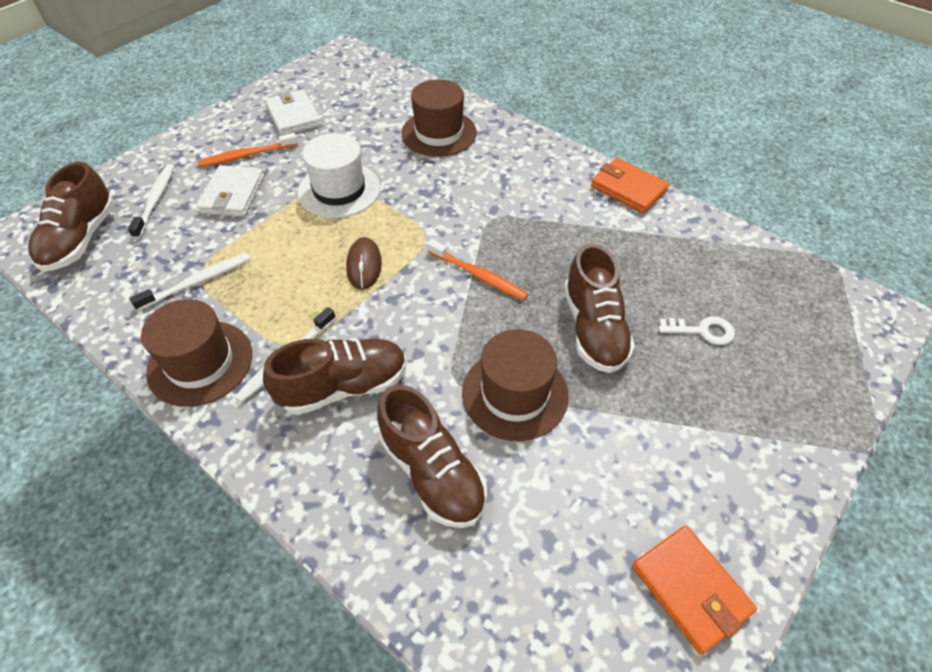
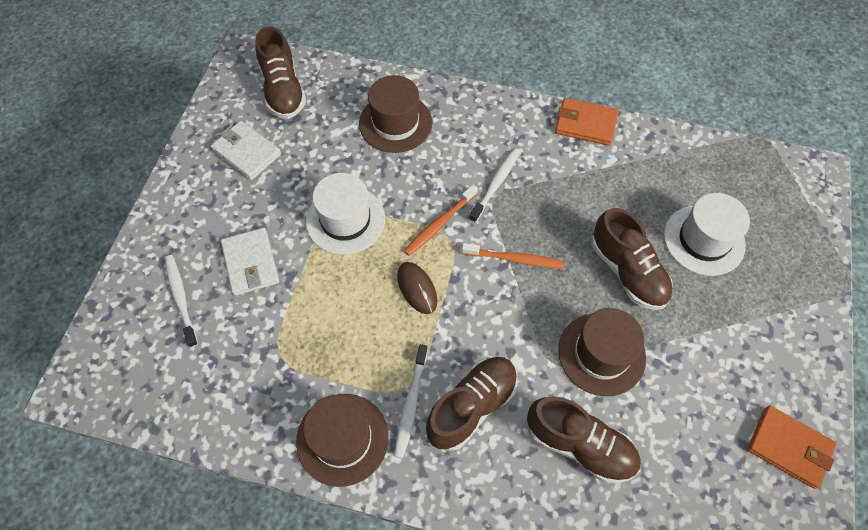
camera: 25 degrees left, 10 degrees up
(81, 239) = (141, 369): brown shoe -> brown shoe (283, 90)
(197, 282) = (284, 365): white toothbrush -> white toothbrush (496, 184)
(246, 155) = (233, 215): orange toothbrush -> orange toothbrush (439, 224)
(702, 331) = (704, 240): white key -> white hat

